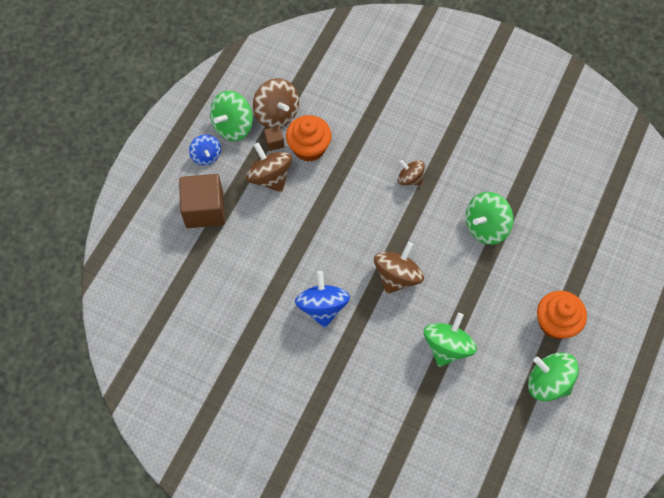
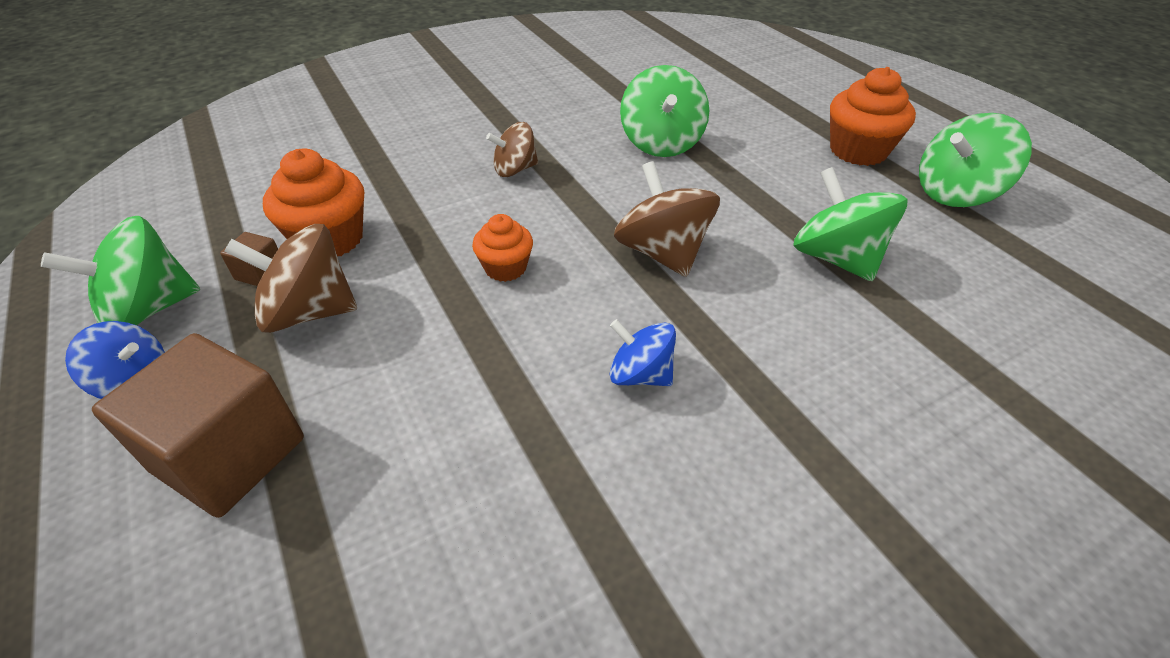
camera: 55 degrees left, 20 degrees down
(233, 126) = (149, 309): green spinning top -> green spinning top turned 75 degrees clockwise
(277, 114) = (220, 245): brown spinning top -> none
(322, 307) = (640, 374): blue spinning top -> blue spinning top, size x0.63
(342, 224) = (505, 268): none -> orange cupcake

